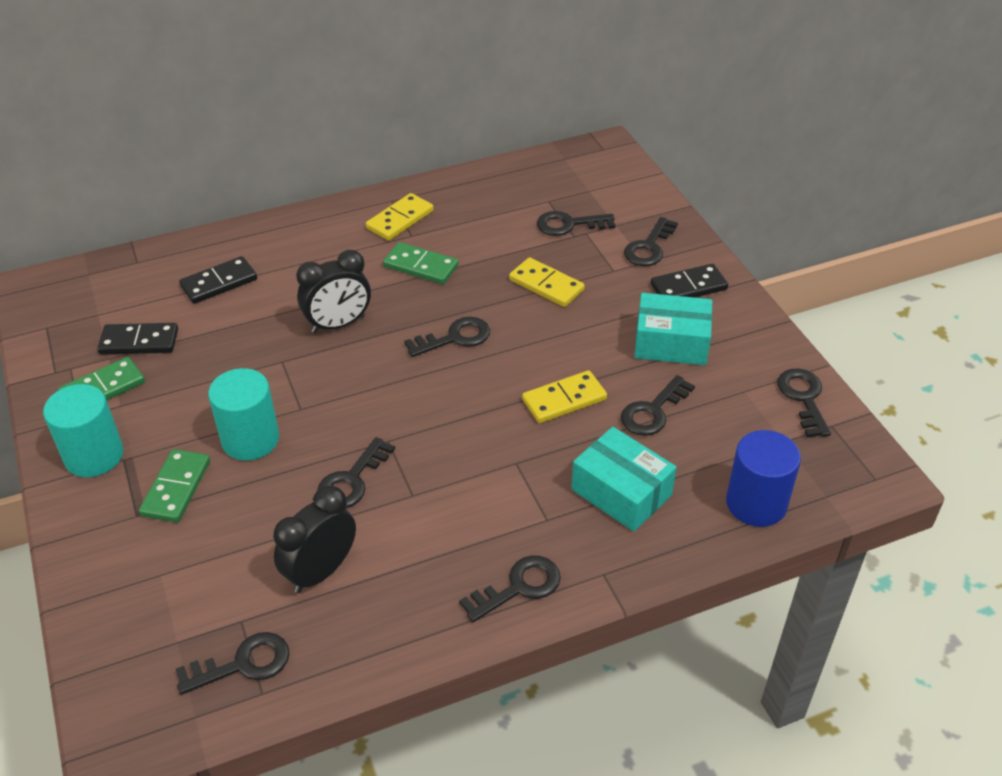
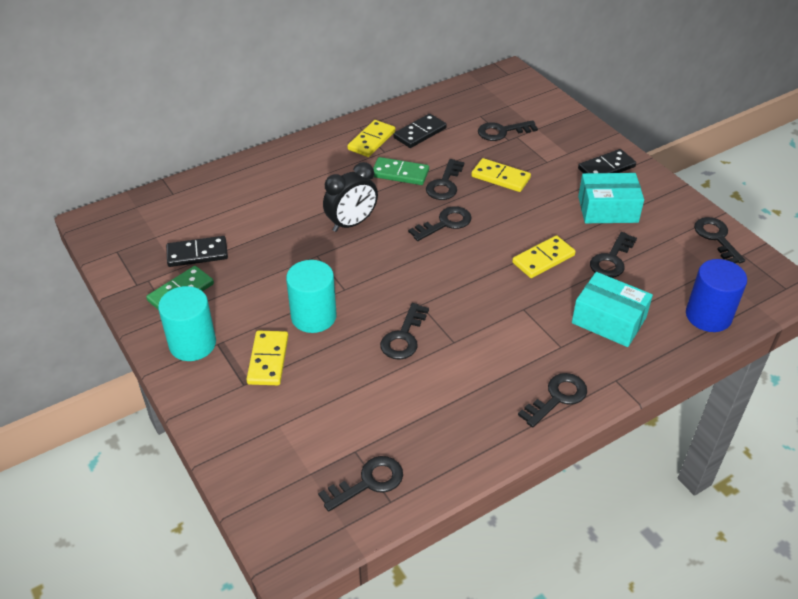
camera: 10 degrees left, 0 degrees up
(176, 488) = (268, 360): green domino -> yellow domino
(219, 283) = (245, 202): black domino -> black domino (420, 133)
(321, 571) = (404, 406): black clock -> none
(649, 247) = (567, 142): black key -> black key (444, 184)

